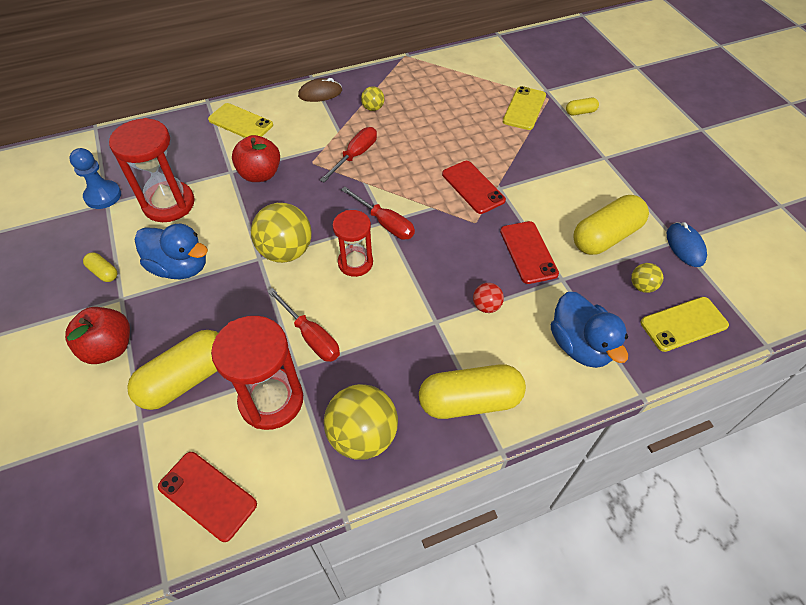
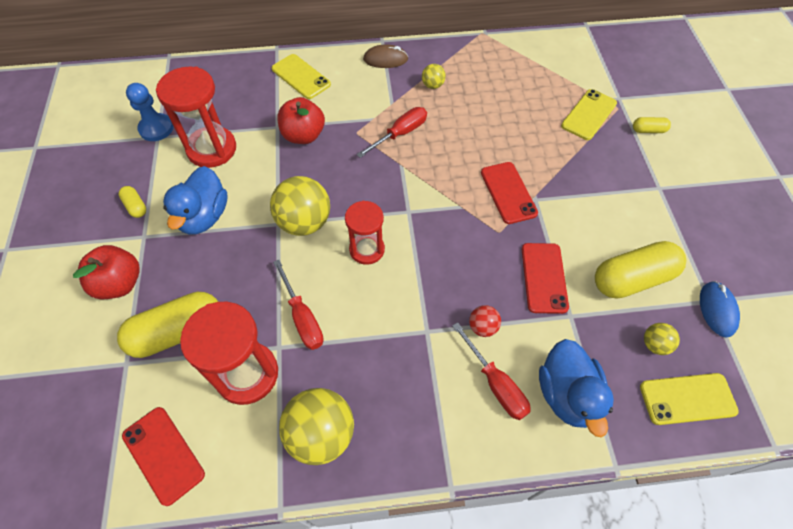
camera: 15 degrees right, 5 degrees up
(180, 267) = (204, 216): blue duck -> blue duck turned 60 degrees clockwise
(385, 223) = (408, 213): red screwdriver -> red screwdriver (495, 383)
(470, 401) = (435, 426): yellow capsule -> none

